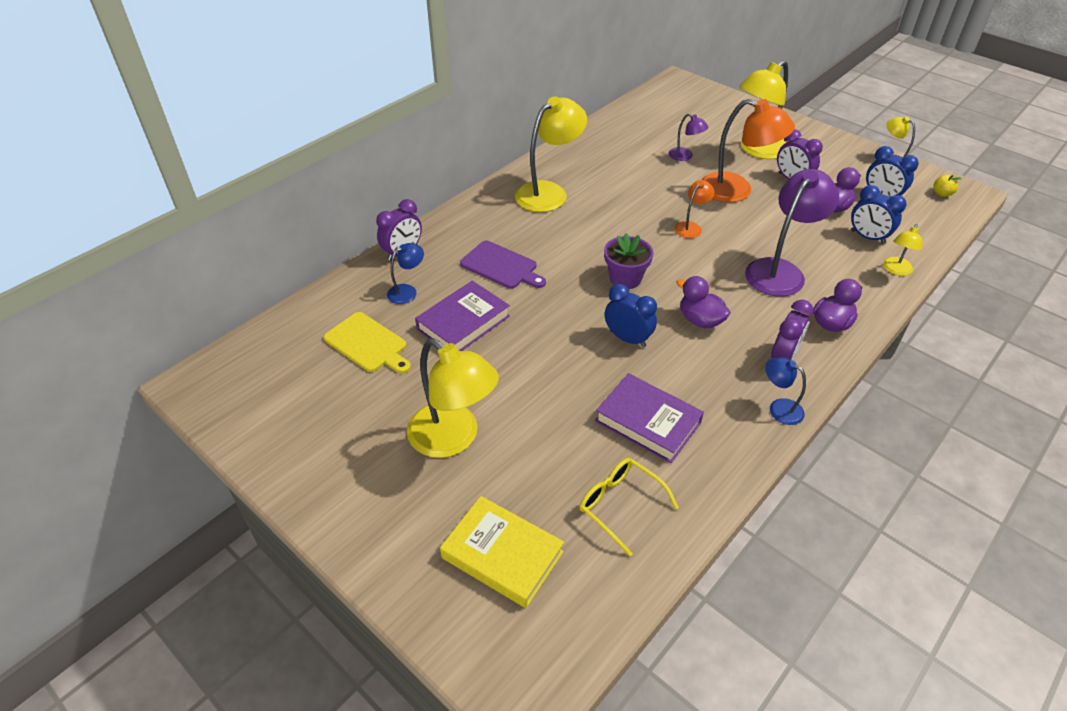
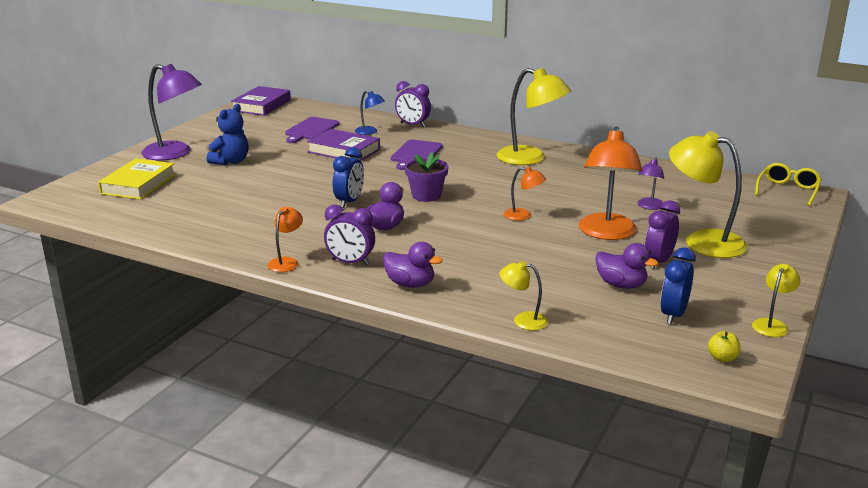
camera: 75 degrees right, 20 degrees down
(368, 344) = (311, 130): yellow cutting board -> purple cutting board
(453, 438) = (231, 161): yellow lamp -> blue teddy bear
(620, 505) = (178, 212): yellow glasses -> yellow glasses (787, 191)
(648, 422) = (259, 215): purple book -> purple book (262, 105)
(779, 408) = (286, 262): blue lamp -> orange lamp
(780, 270) = (480, 258): purple lamp -> purple lamp (175, 153)
(867, 237) = (576, 305): blue clock -> none

